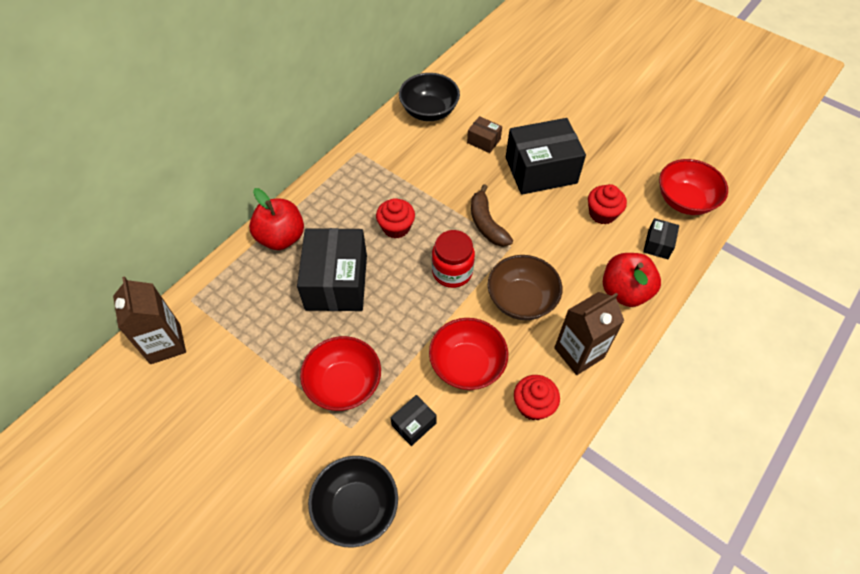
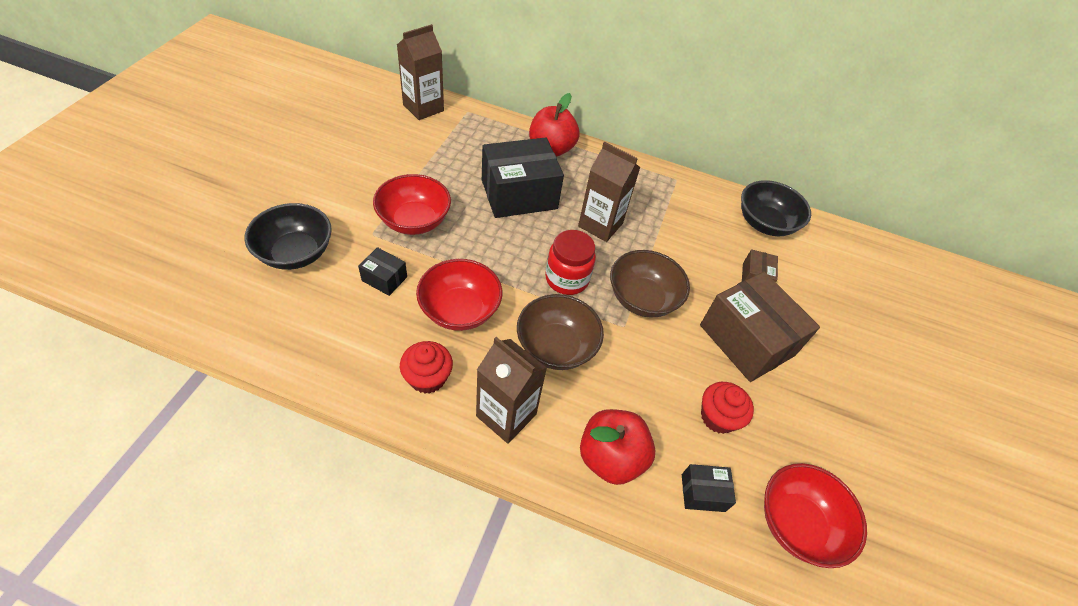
camera: 65 degrees right, 5 degrees down
(396, 227) = (600, 225): red cupcake -> brown carton
(486, 223) = (642, 299): brown banana -> brown bowl
(541, 170) = (747, 340): black box -> brown box

